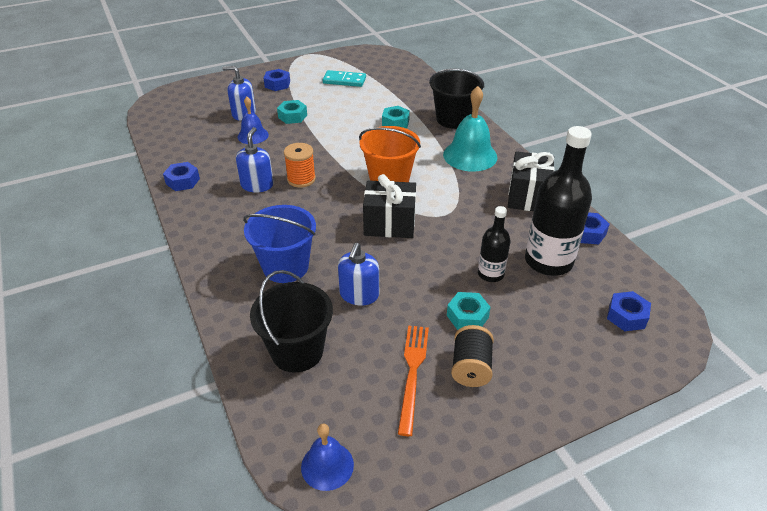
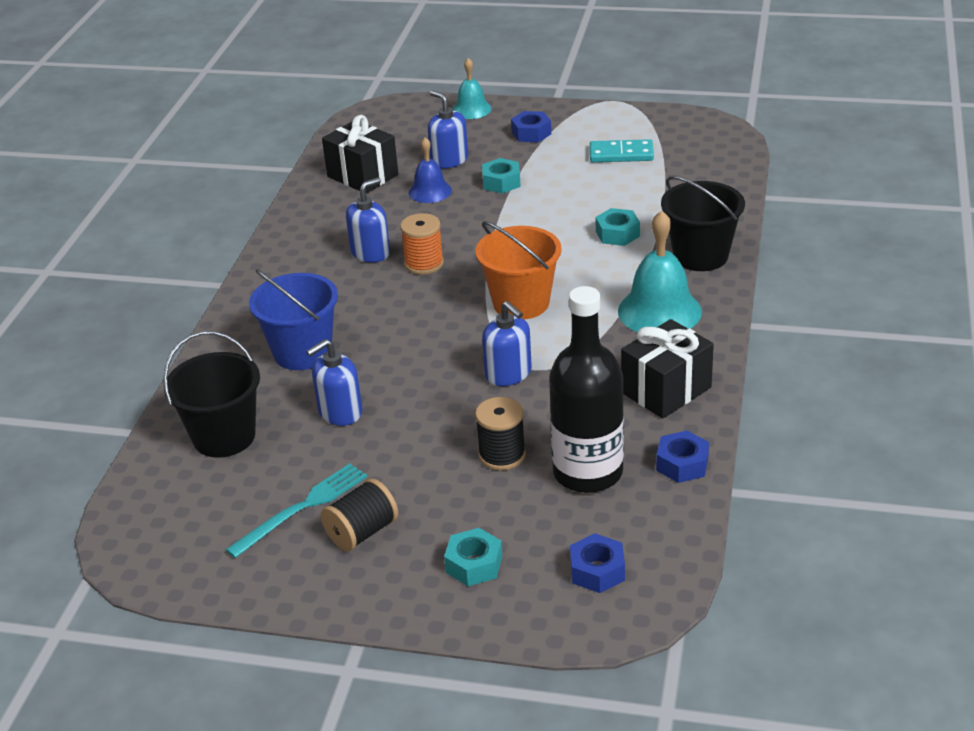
camera: 40 degrees right, 5 degrees down
(183, 181) = (302, 219): blue nut -> none
(223, 81) = (471, 109): none -> turquoise bell
(327, 465) = (143, 542): blue bell -> none
(344, 80) = (621, 154): turquoise domino -> turquoise domino turned 45 degrees counterclockwise
(389, 224) = (459, 353): black gift -> black gift (363, 176)
(412, 373) = (302, 508): orange fork -> turquoise fork
(433, 224) = (508, 374): none -> blue soap dispenser
(467, 316) = (421, 484): turquoise nut -> turquoise nut (474, 564)
(490, 274) = (502, 455): black bottle -> black spool

